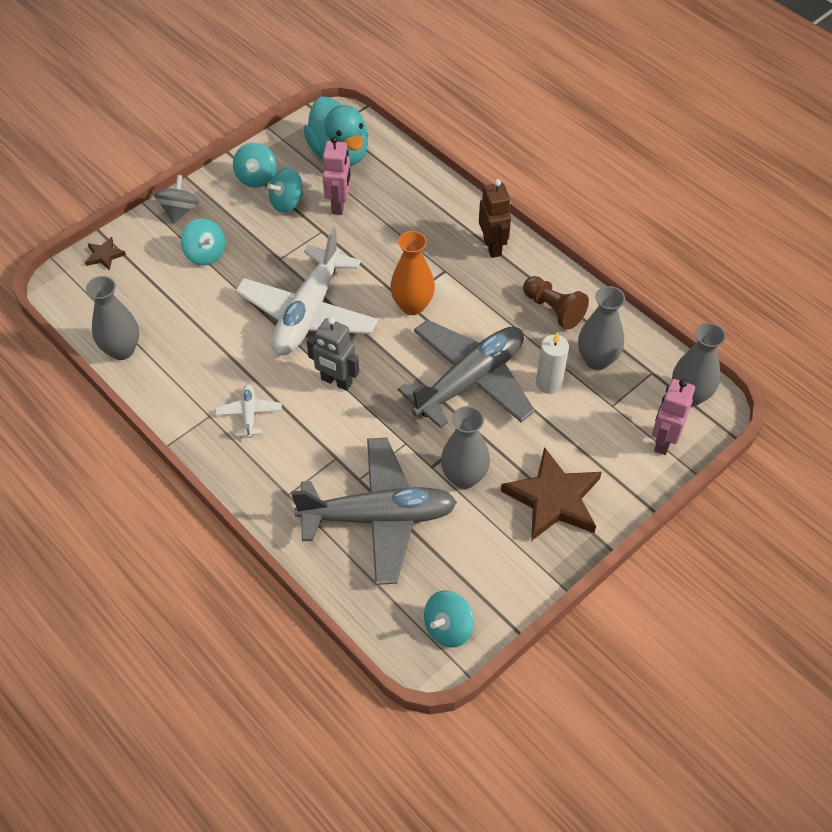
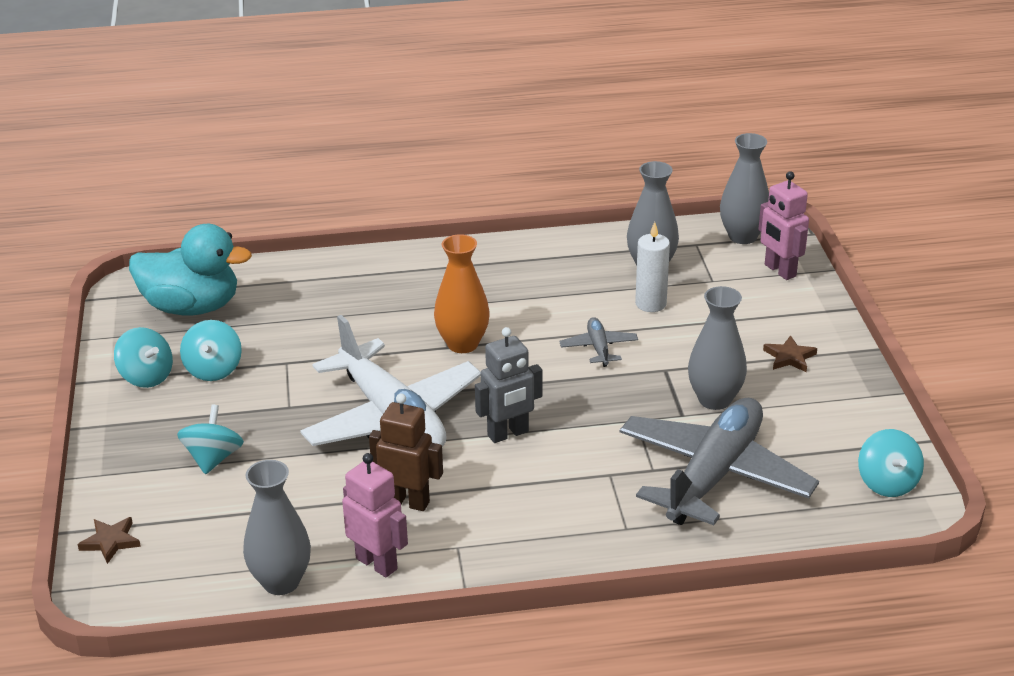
camera: 55 degrees left, 20 degrees down
(179, 211) = (119, 453): grey spinning top -> none
(205, 254) = (213, 458): turquoise spinning top -> turquoise spinning top turned 75 degrees counterclockwise
(249, 414) = (487, 514): white plane -> none
(339, 205) = (265, 336): pink robot -> pink robot (377, 563)
(470, 381) = (599, 348): grey plane -> grey plane, size x0.42
(492, 247) = (444, 266): brown robot -> brown robot (408, 502)
(553, 309) = (564, 264): brown pawn -> none
(553, 499) = (789, 357): brown star -> brown star, size x0.45

